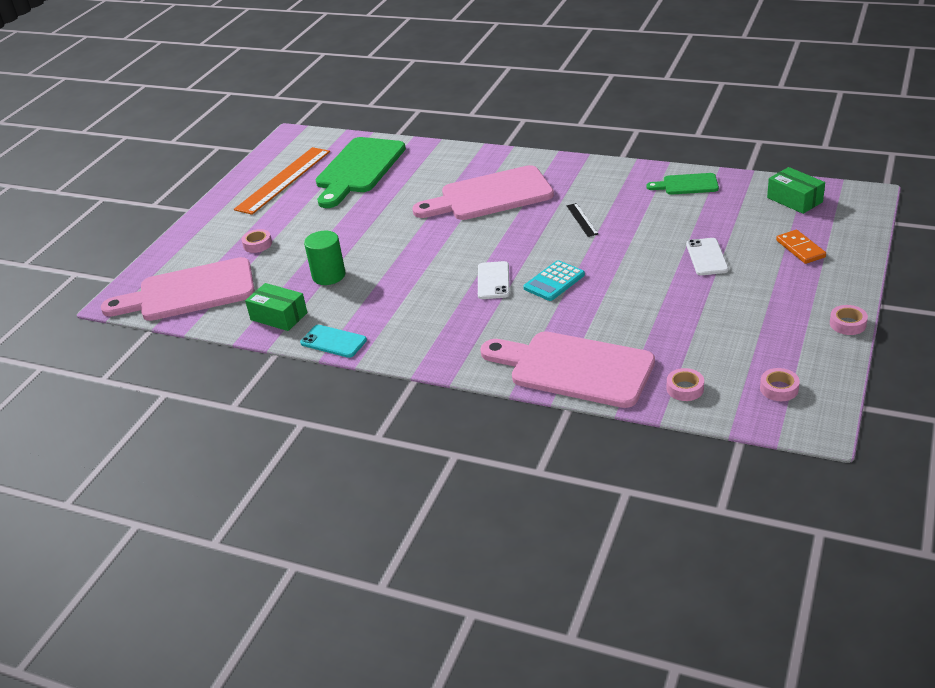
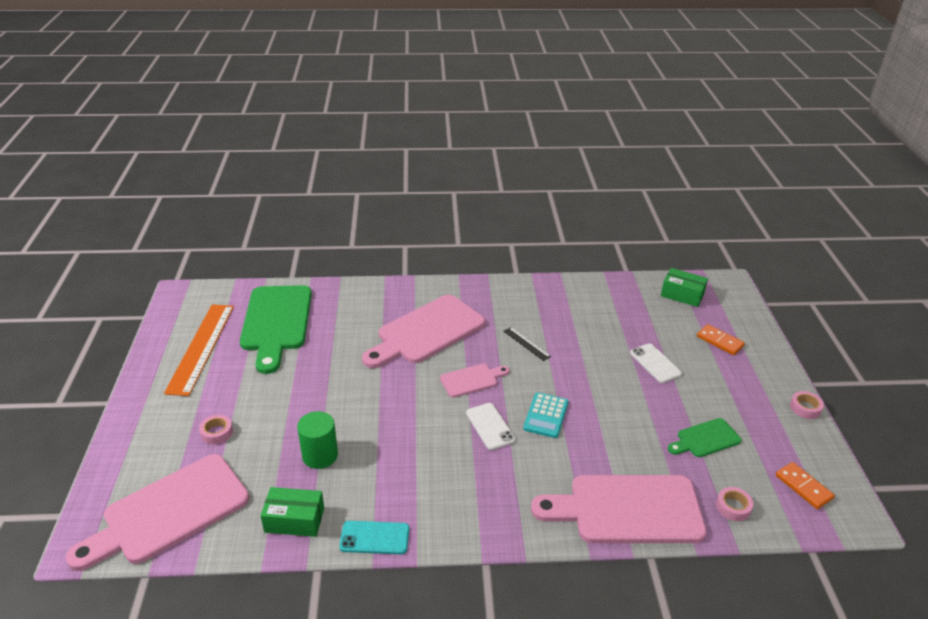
camera: 30 degrees left, 0 degrees up
(504, 241) = (472, 380): none -> pink cutting board
(687, 185) = (590, 293): green cutting board -> green cutting board (705, 439)
(779, 389) = (803, 487): pink tape -> orange domino

